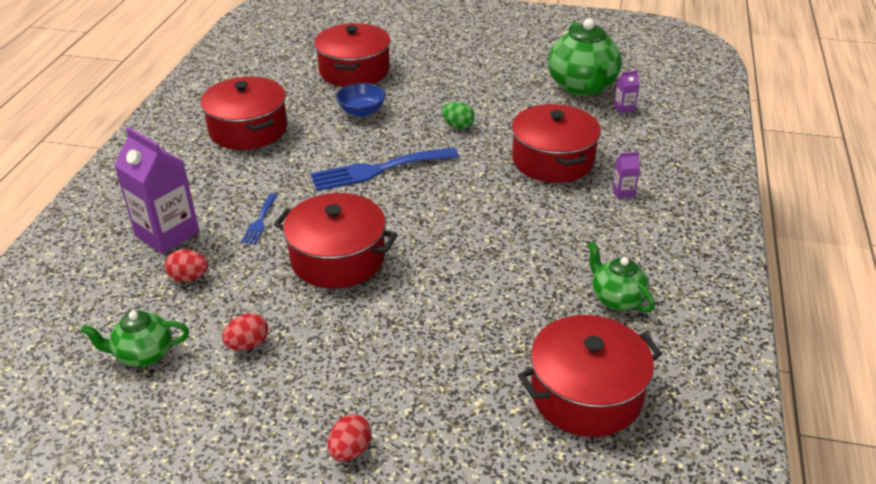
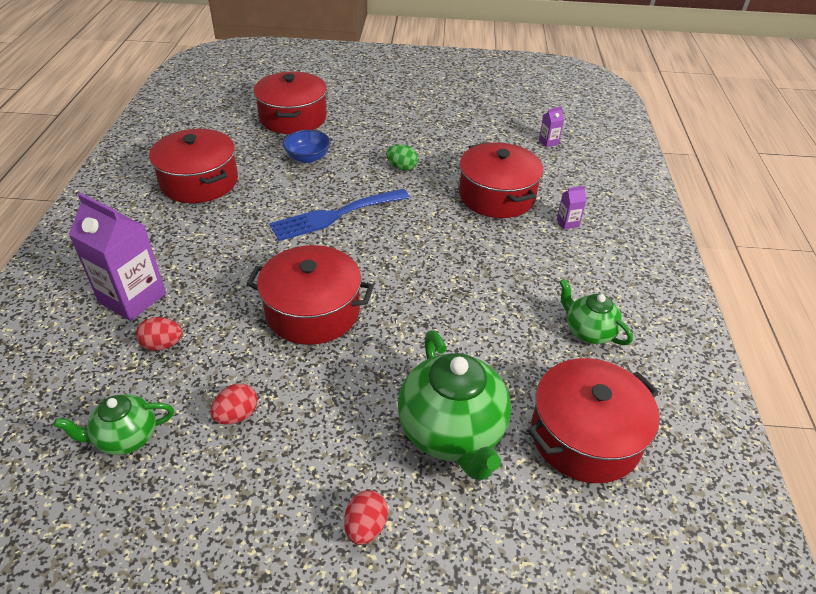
camera: 10 degrees left, 5 degrees up
(260, 221) = (227, 277): blue fork -> none
(582, 87) = (506, 124): green teapot -> green teapot (452, 433)

